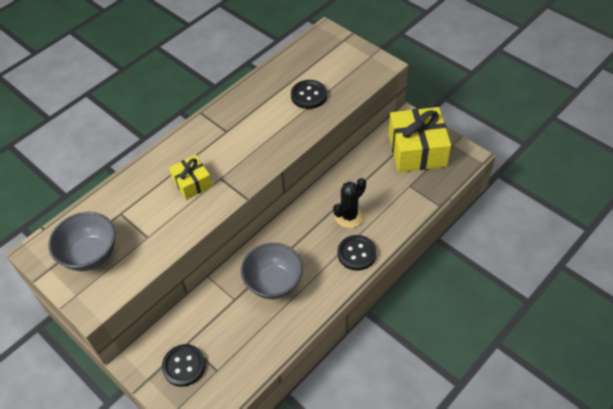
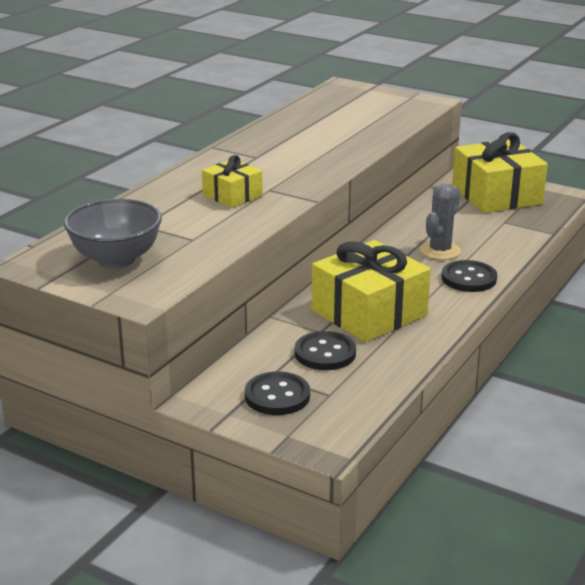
camera: 15 degrees left, 25 degrees down
(274, 283) = (369, 312): grey bowl -> yellow gift
(309, 95) = (350, 126): black button -> black button (325, 353)
(349, 216) = (440, 251): black cactus -> grey cactus

